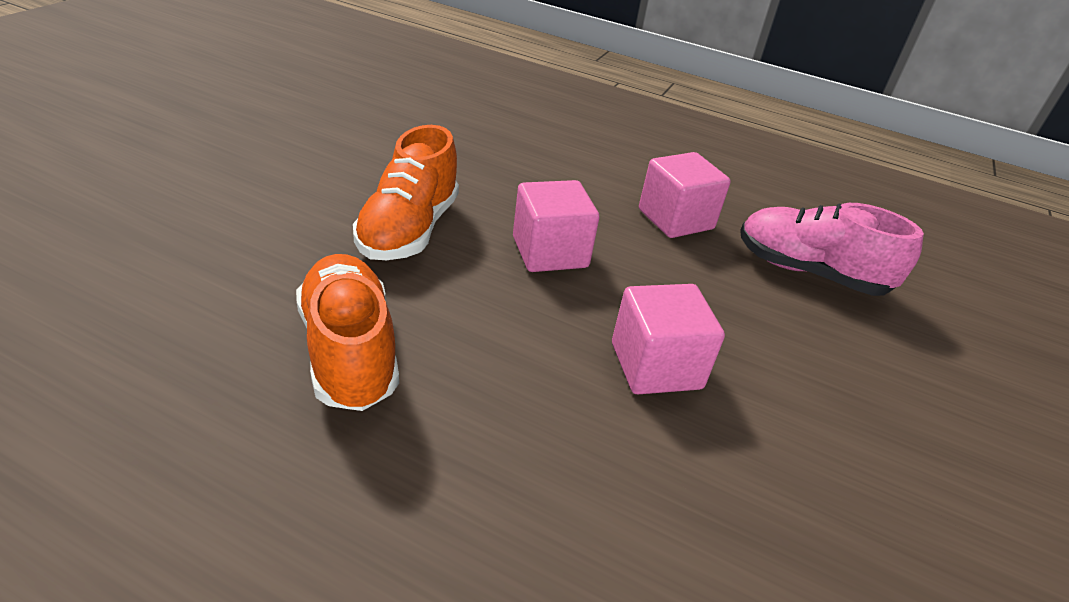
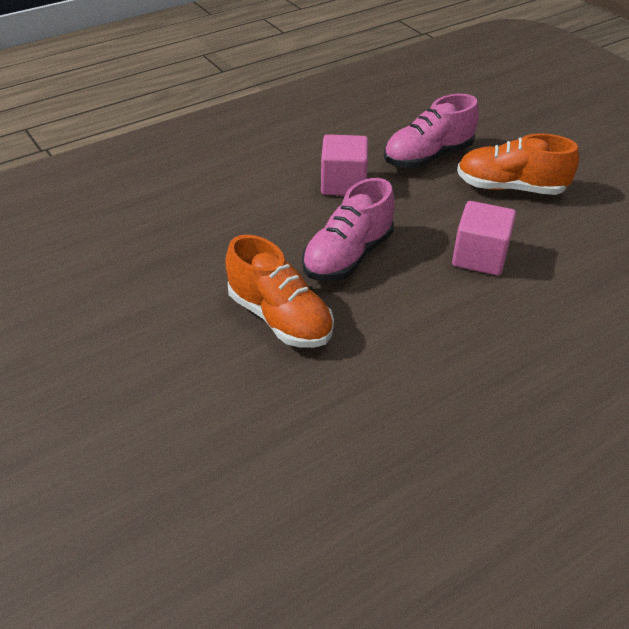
camera: 55 degrees left, 5 degrees up
(349, 351) = (405, 388): orange shoe -> orange shoe (510, 188)
(550, 252) = (348, 256): pink cube -> pink shoe

